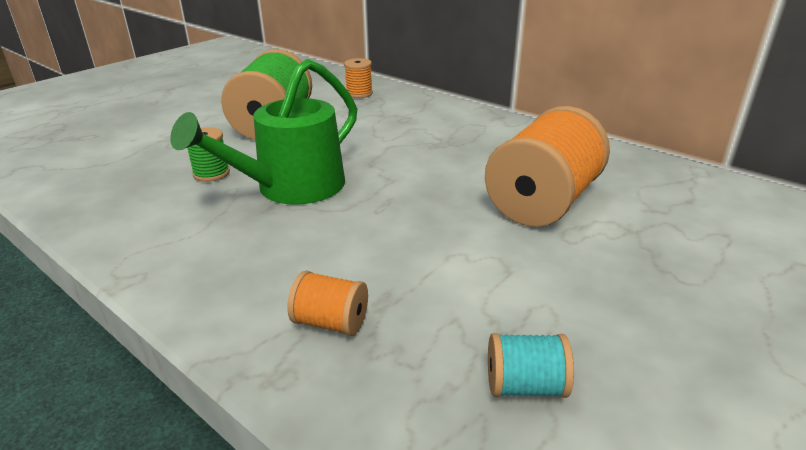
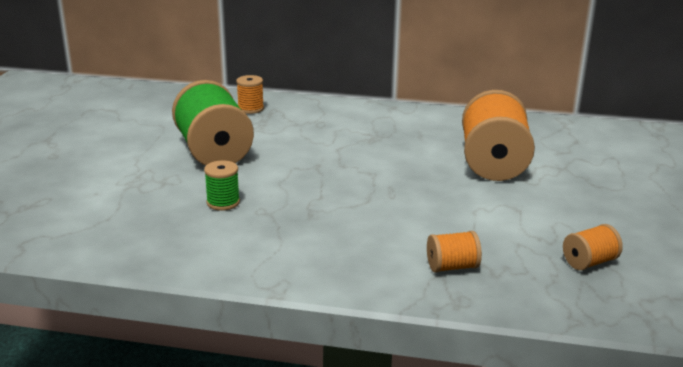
camera: 30 degrees left, 5 degrees down
(291, 188) = (306, 197): green watering can -> none
(525, 386) = (589, 262): turquoise spool -> orange spool

